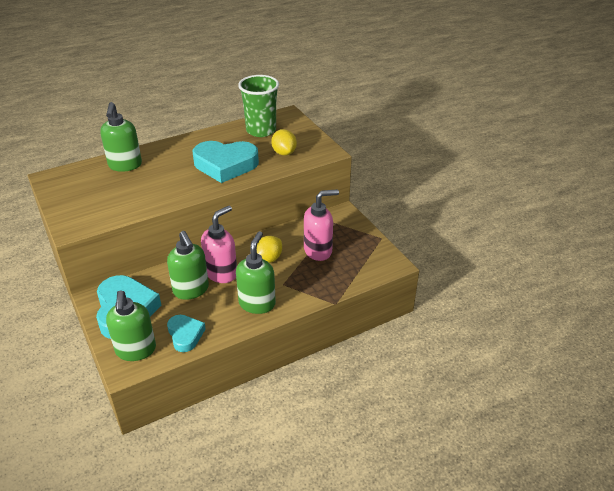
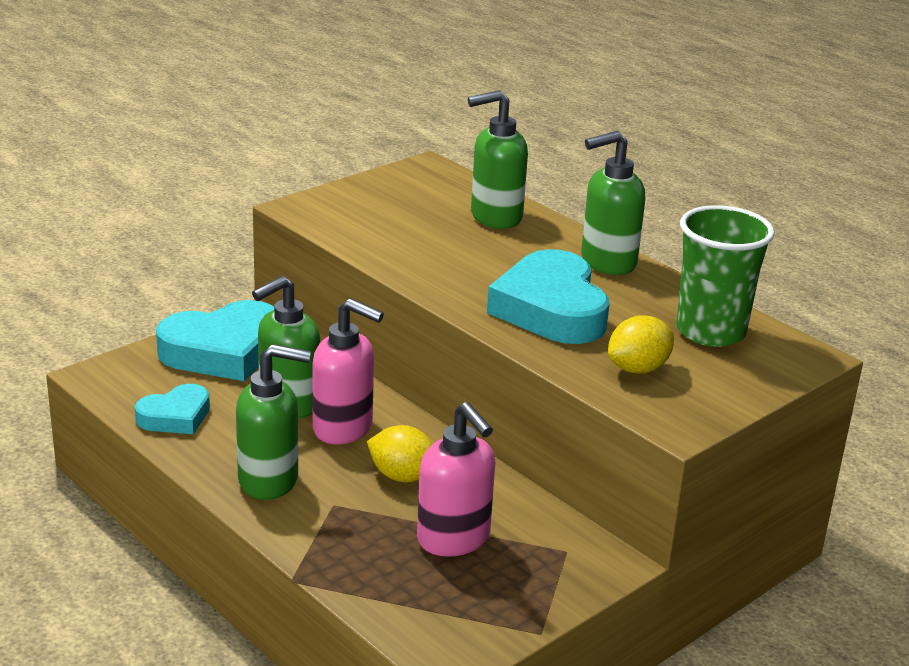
camera: 75 degrees right, 10 degrees down
(136, 350) = (134, 377): green soap dispenser -> green soap dispenser (607, 262)

